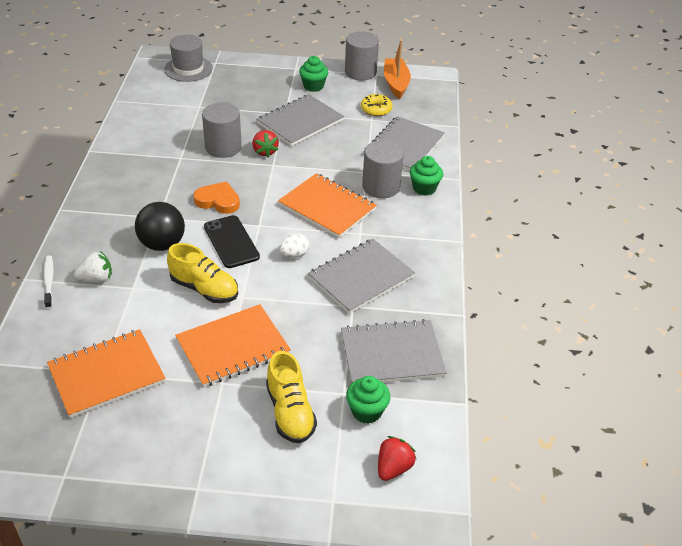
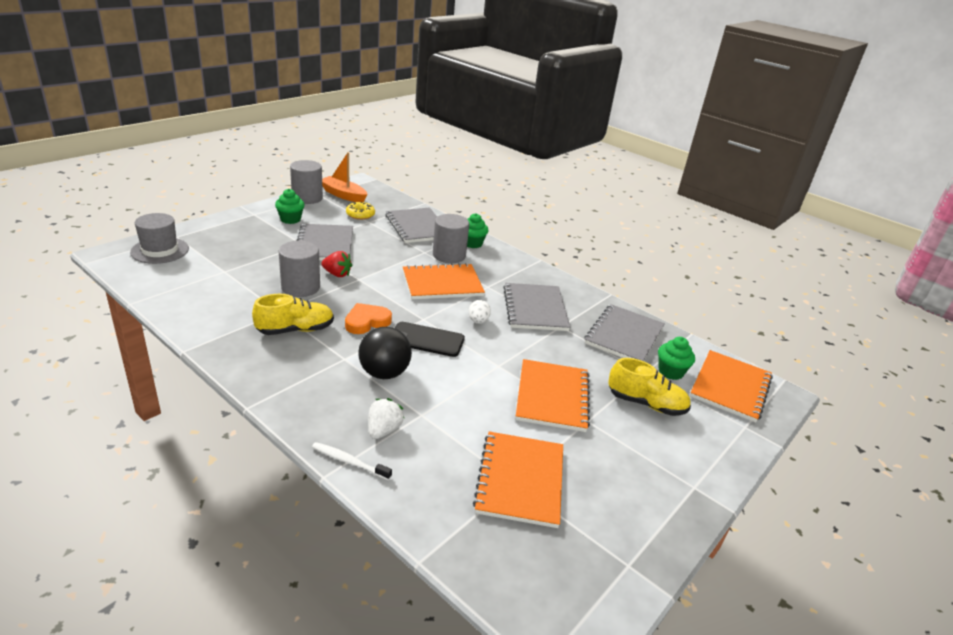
camera: 55 degrees left, 10 degrees down
(204, 289) = (468, 378): yellow shoe -> yellow shoe (295, 330)
(393, 468) = (730, 387): red strawberry -> orange notebook

